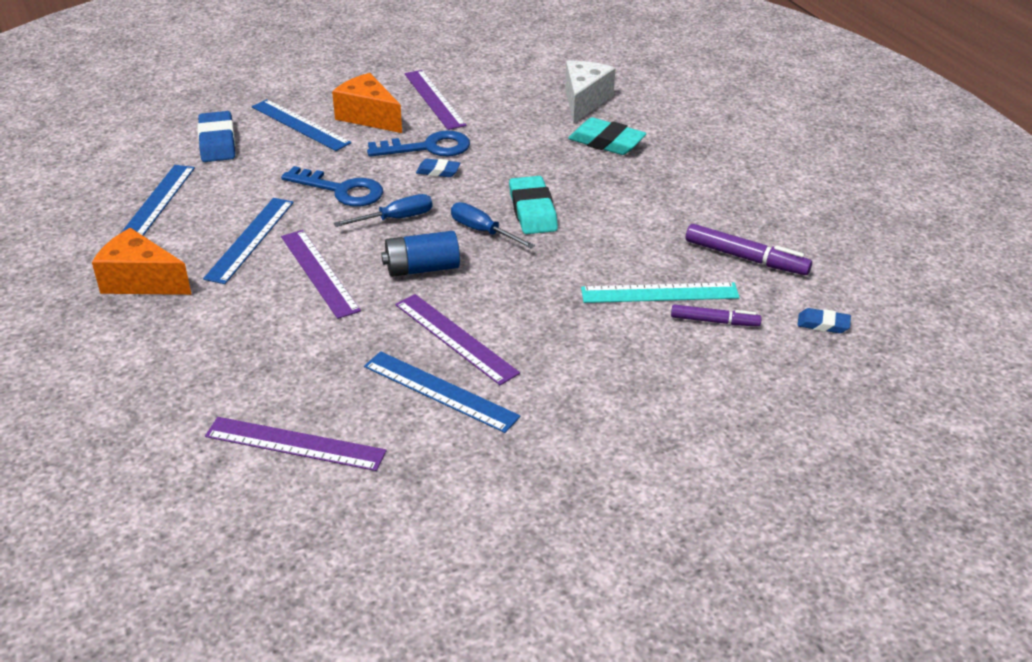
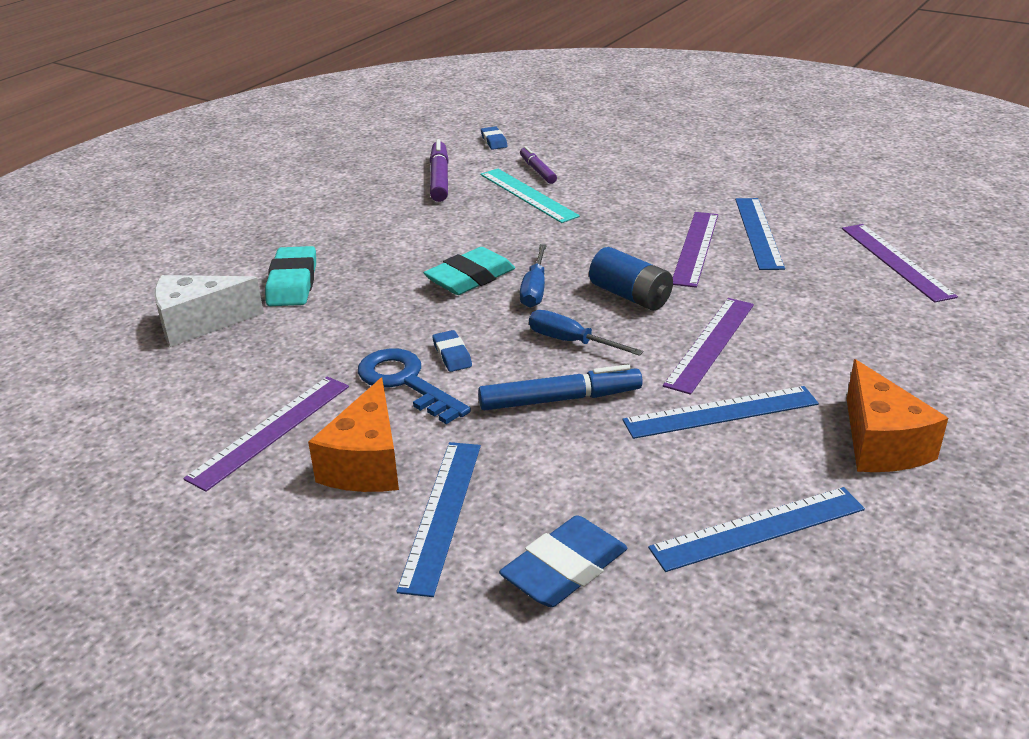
camera: 120 degrees left, 5 degrees down
(341, 190) = (560, 399): blue key -> blue marker

